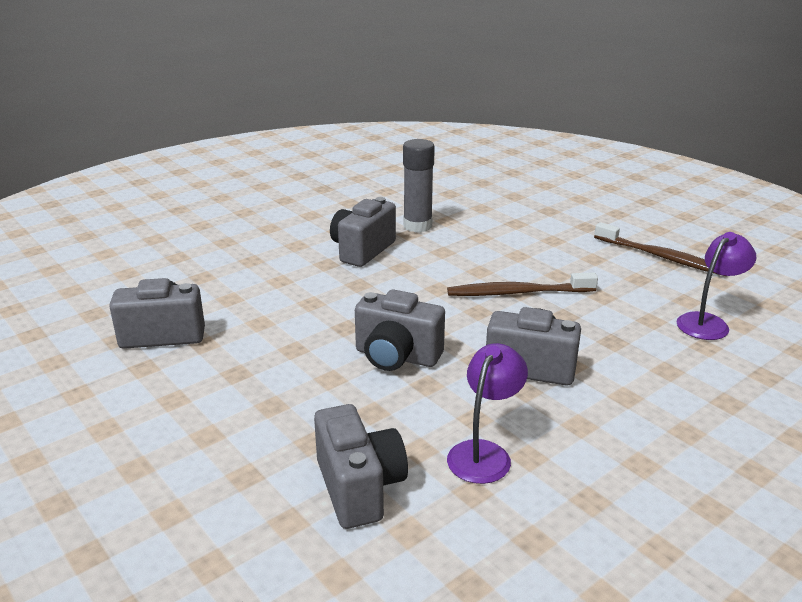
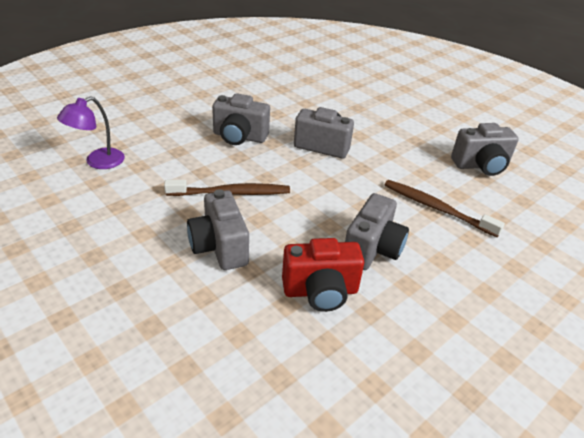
camera: 175 degrees right, 10 degrees up
(359, 488) = (330, 91): grey camera -> grey camera (219, 247)
(417, 226) = (320, 291): grey glue stick -> red camera
(484, 453) = (274, 100): purple lamp -> none
(661, 257) = (74, 232): brown toothbrush -> brown toothbrush (436, 208)

